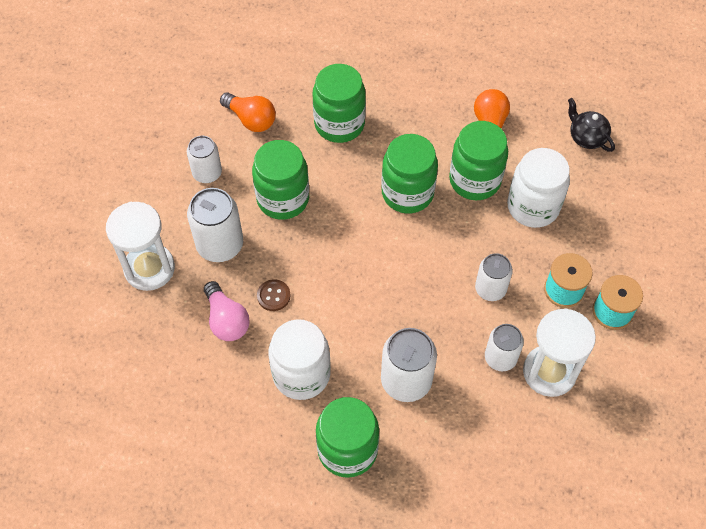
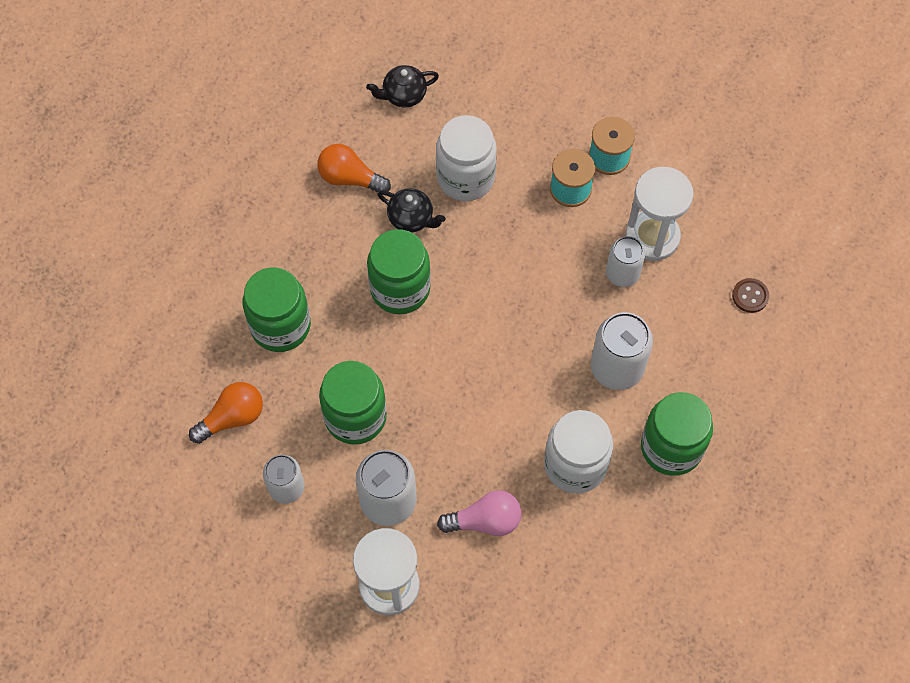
camera: 70 degrees left, 5 degrees up
(273, 296) = (474, 464): brown button -> brown button (750, 296)
(475, 180) = (411, 218): green jar -> black teapot
(490, 289) = (544, 253): white can -> none

